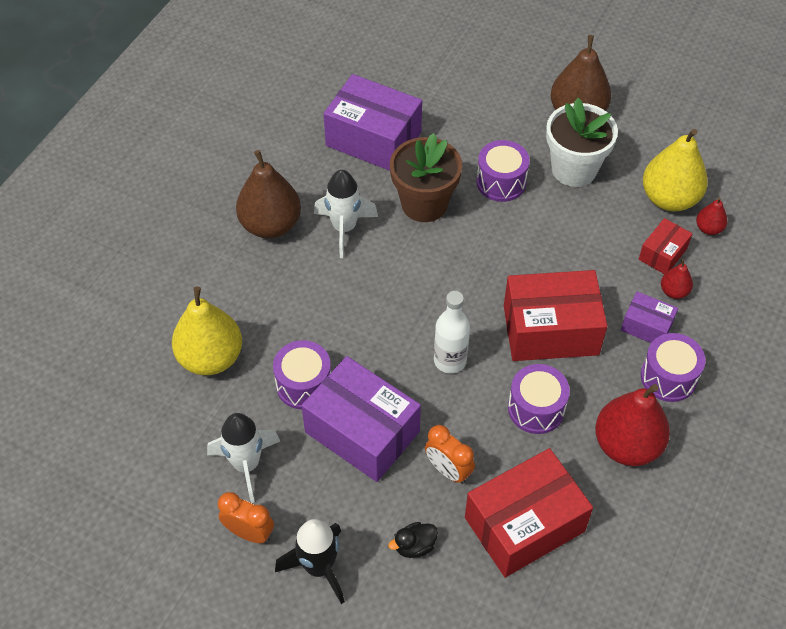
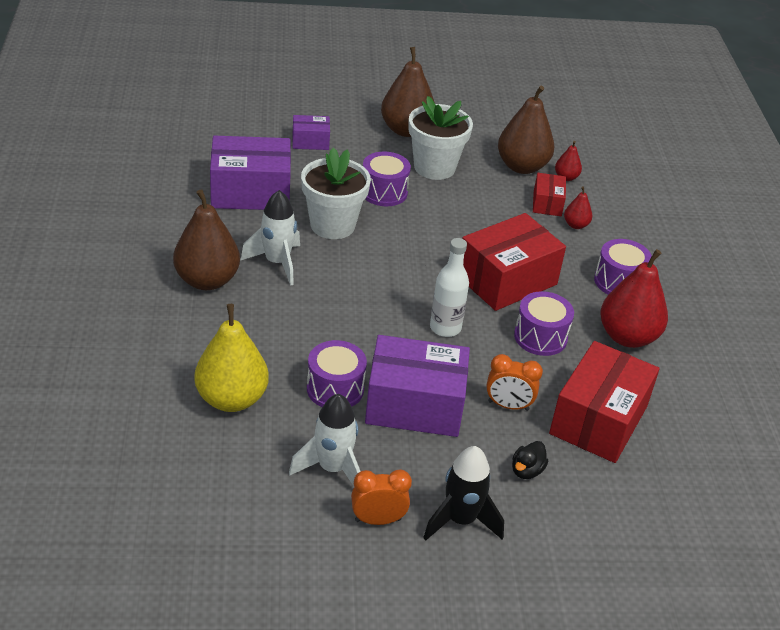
camera: 35 degrees left, 15 degrees down
(424, 204) = (332, 225): brown flower pot -> white flower pot
(646, 326) = (575, 254): purple box -> purple box (310, 141)
(669, 198) = (522, 166): yellow pear -> brown pear

